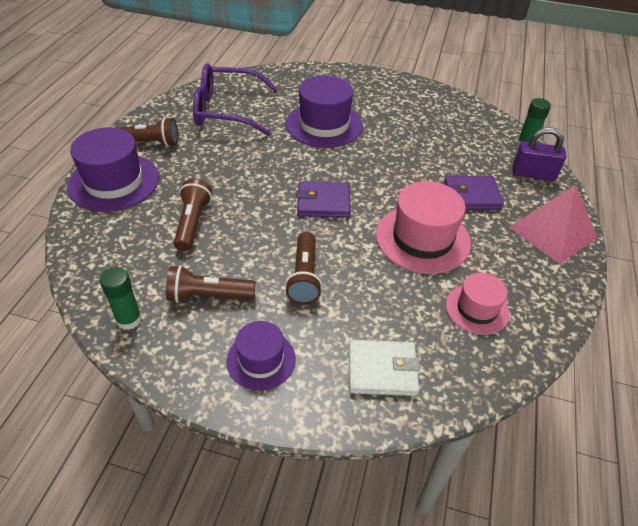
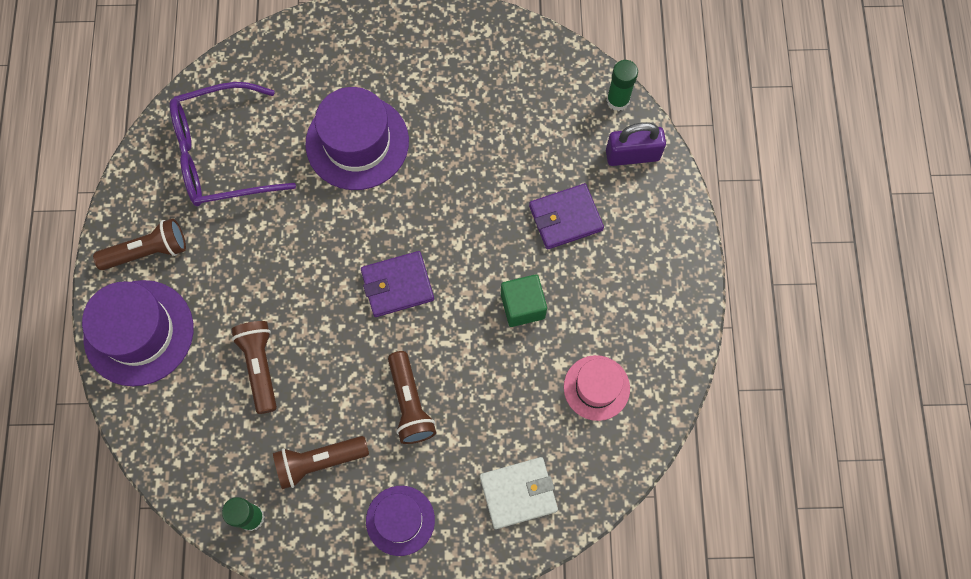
camera: 15 degrees left, 25 degrees up
(422, 238) = (522, 306): pink hat -> green cube
(552, 232) = (663, 248): pink pyramid -> none

